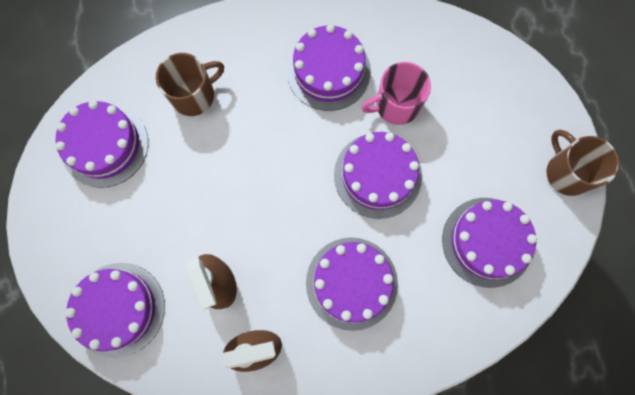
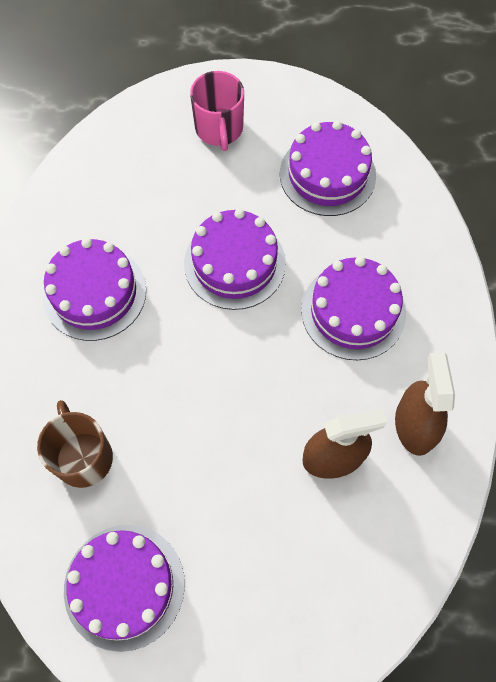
camera: 80 degrees left, 10 degrees down
(118, 309) = (350, 588): purple cake -> none
(396, 105) = (156, 230): pink mug -> pink mug (219, 129)
(566, 172) = (267, 91): brown mug -> none

